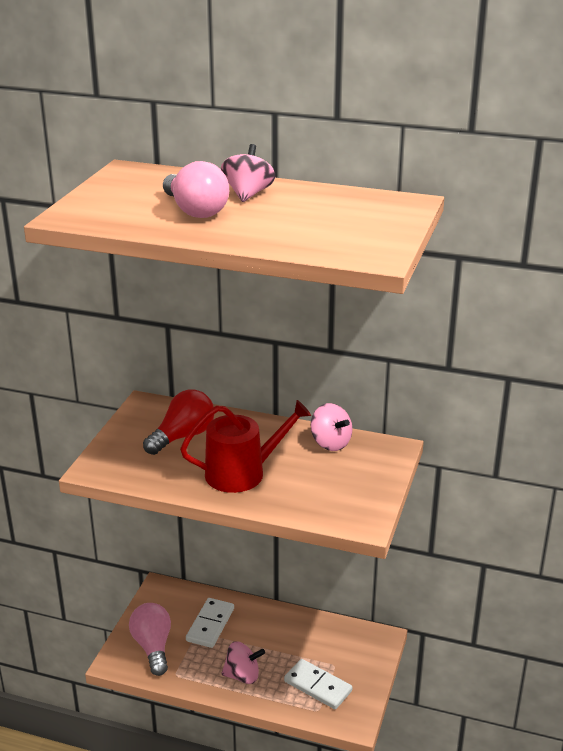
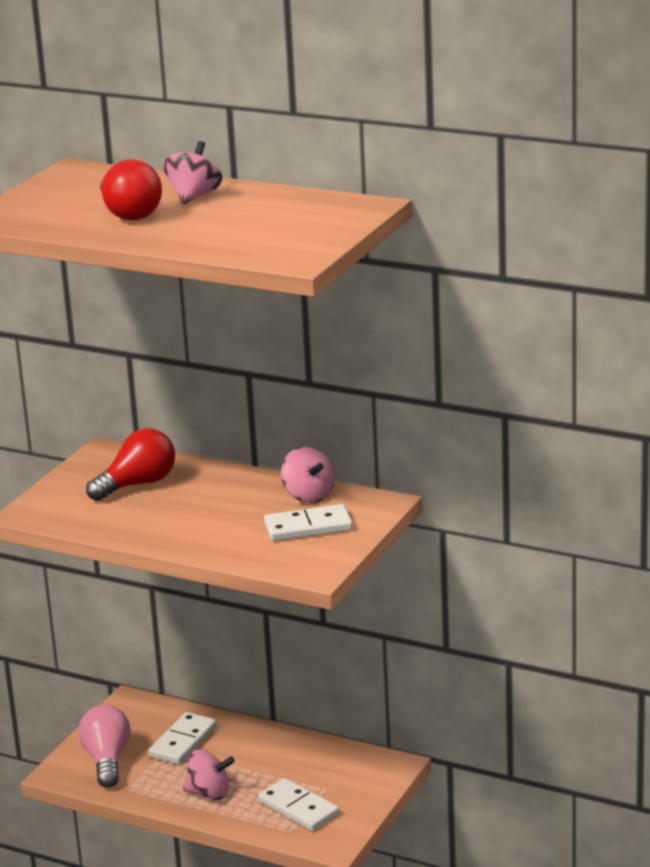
camera: 10 degrees right, 5 degrees down
(195, 211) = (129, 213): pink light bulb -> red light bulb
(242, 473) = (195, 521): red watering can -> none
(341, 475) = (308, 527): none -> white domino

